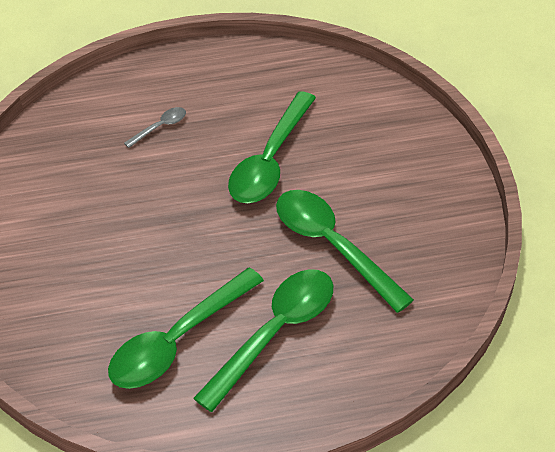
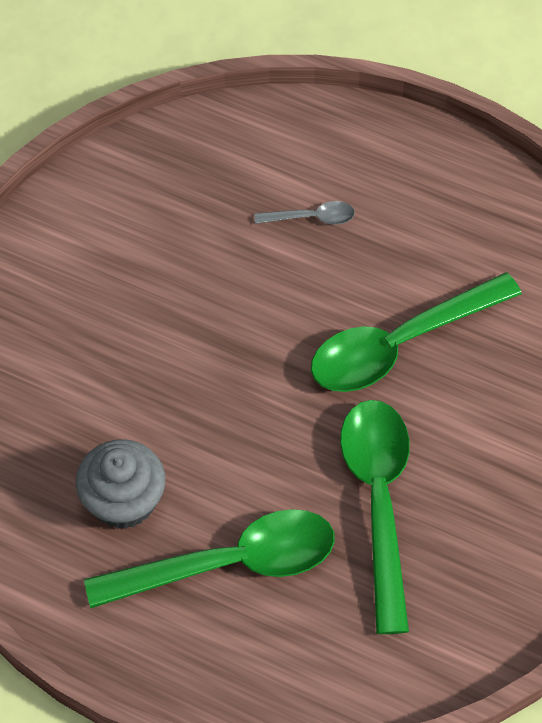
camera: 35 degrees right, 10 degrees up
(178, 340) = (123, 500): green spoon -> grey cupcake

